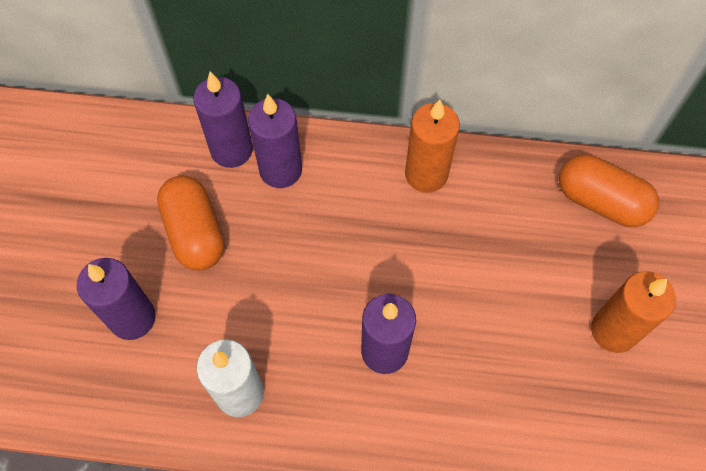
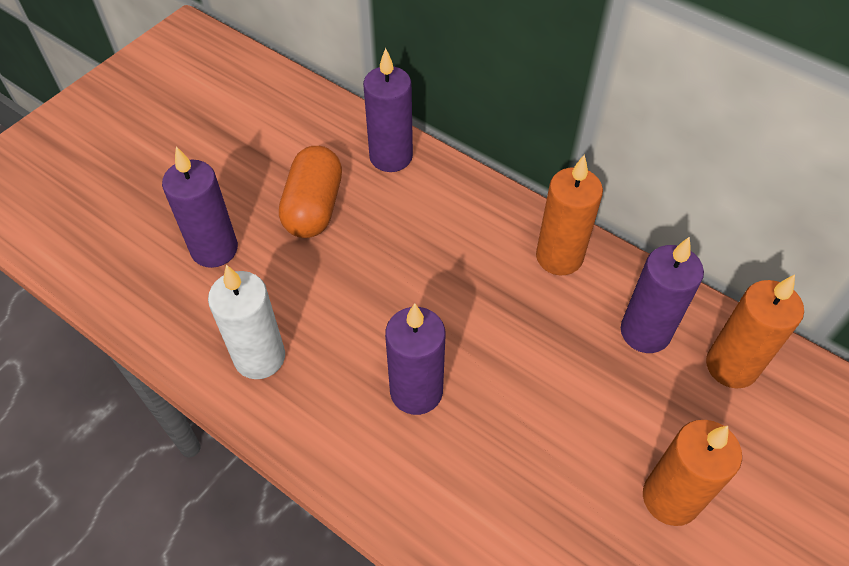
camera: 30 degrees right, 10 degrees down
(280, 170) = (423, 191): purple candle -> purple candle (645, 332)
(601, 201) = (731, 366): orange capsule -> orange candle

